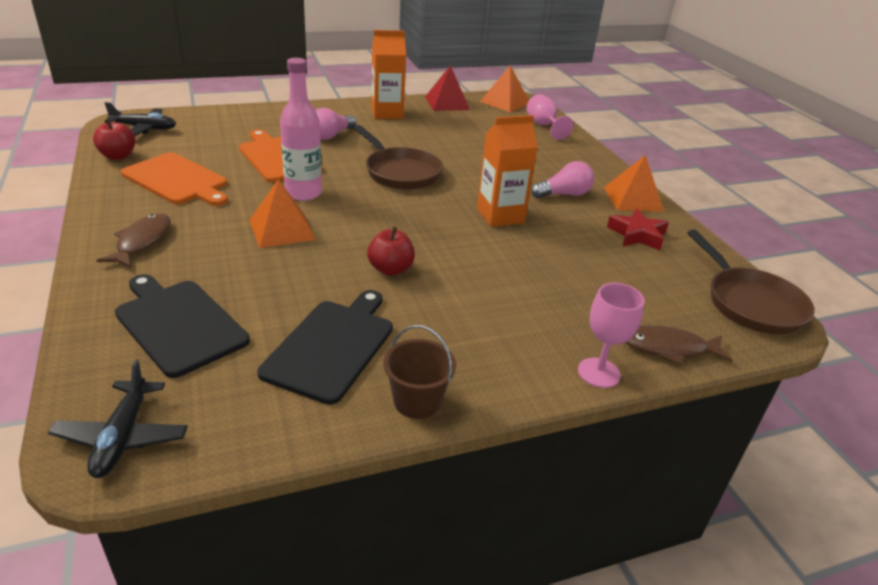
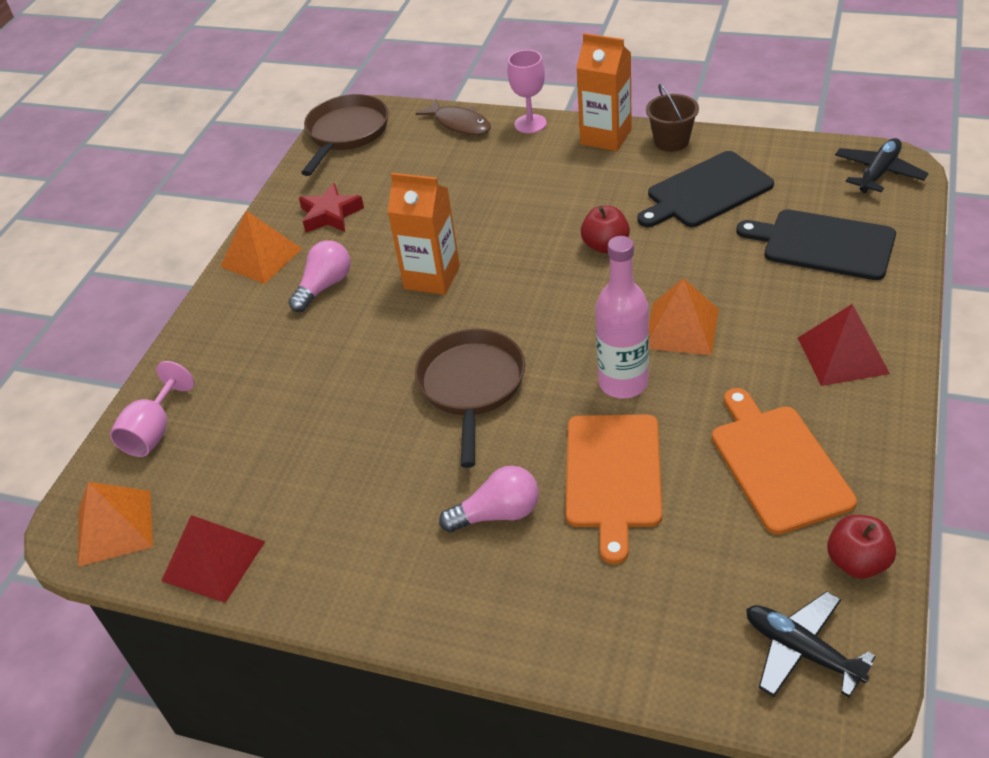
camera: 135 degrees left, 10 degrees up
(142, 241) = (842, 355): brown fish -> red pyramid
(178, 324) = (823, 244): black cutting board -> black cutting board turned 120 degrees clockwise
(387, 113) = (350, 559): orange carton -> orange carton (606, 137)
(564, 194) = (324, 286): pink light bulb -> pink light bulb turned 105 degrees clockwise

